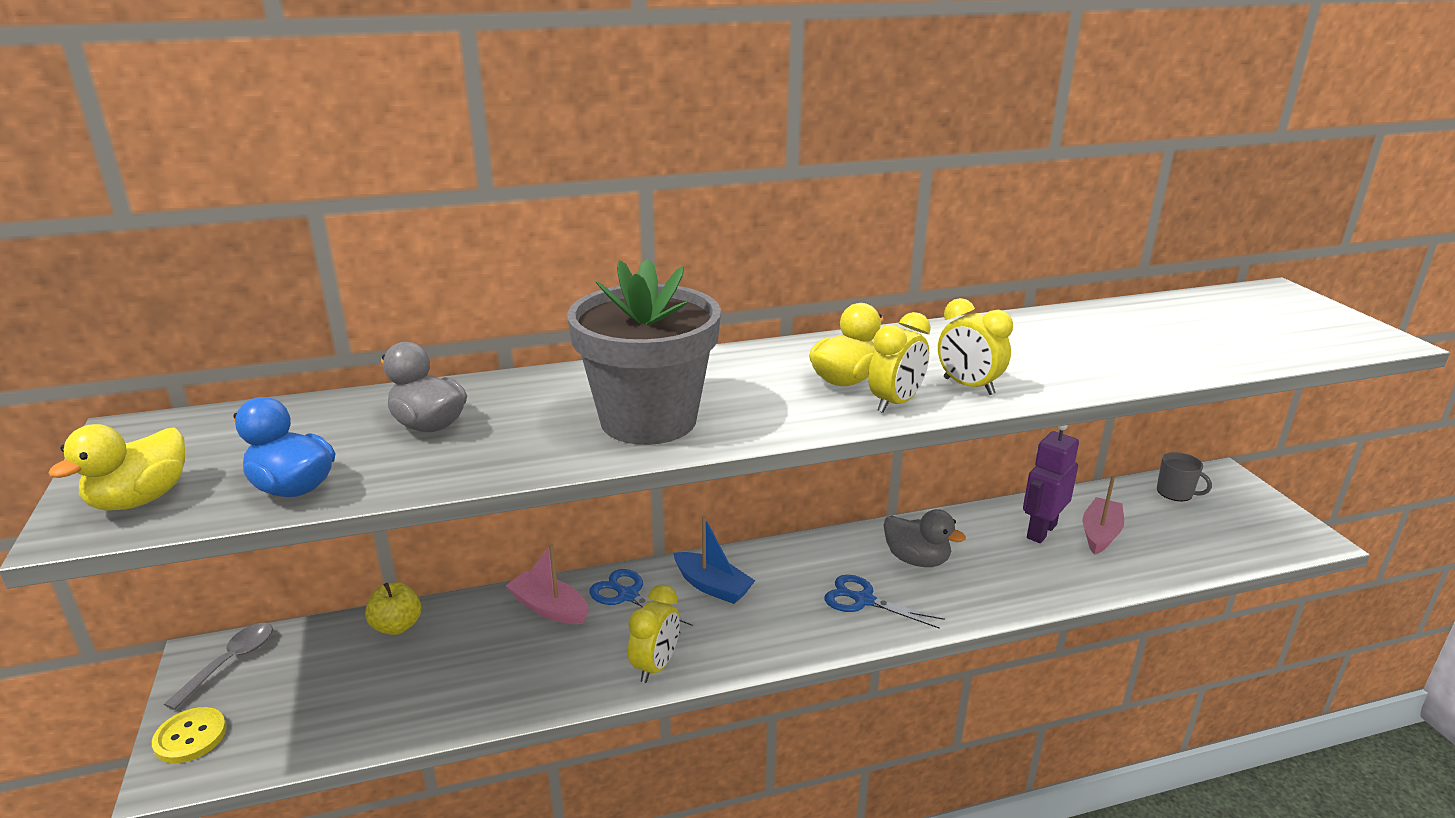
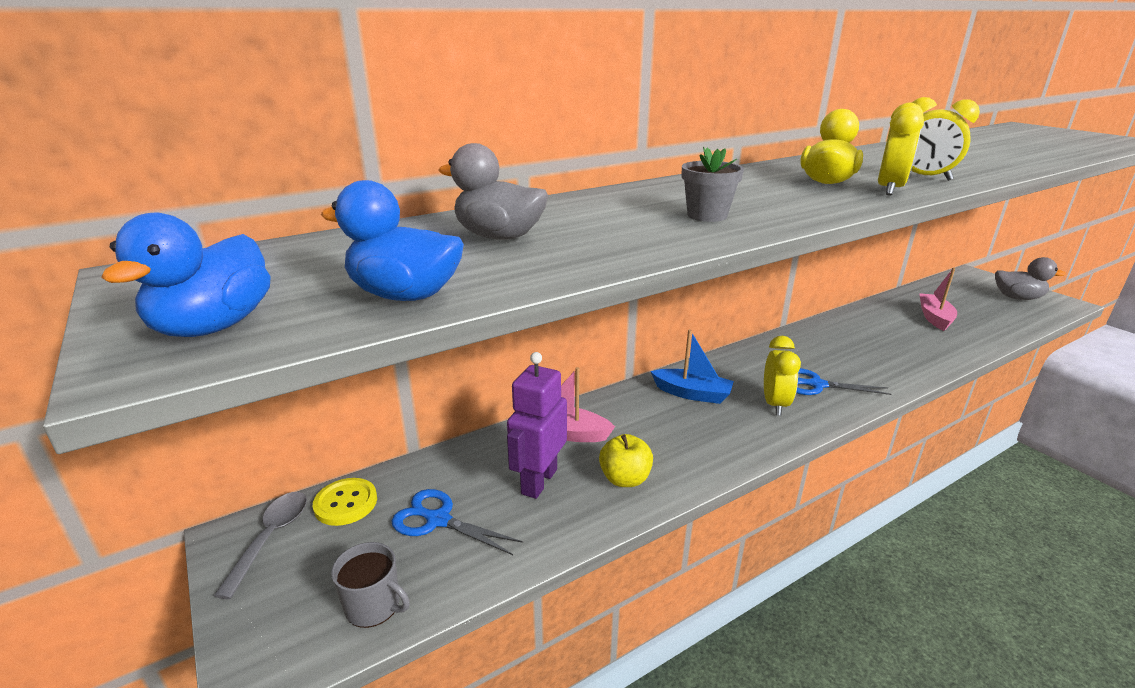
camera: 15 degrees left, 0 degrees up
(140, 499) = (214, 326): yellow duck -> blue duck
(190, 737) = (262, 624): yellow button -> yellow button (346, 503)
(397, 626) = (432, 472): yellow apple -> yellow apple (625, 479)
(627, 595) = (628, 412): blue scissors -> blue scissors (438, 520)
(648, 420) = (707, 215): grey flower pot -> grey flower pot, size x0.42
(655, 666) = (695, 462): yellow clock -> yellow clock (775, 404)
(917, 560) = (829, 352): grey duck -> grey duck (1017, 298)
(1041, 531) = (895, 321): purple robot -> purple robot (538, 481)
(1175, 493) = (955, 287): grey mug -> grey mug (374, 606)

